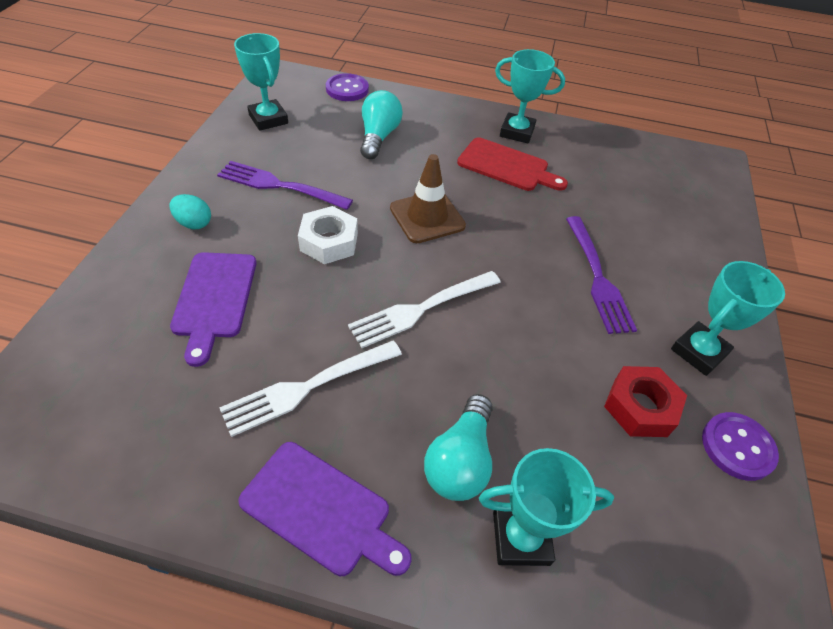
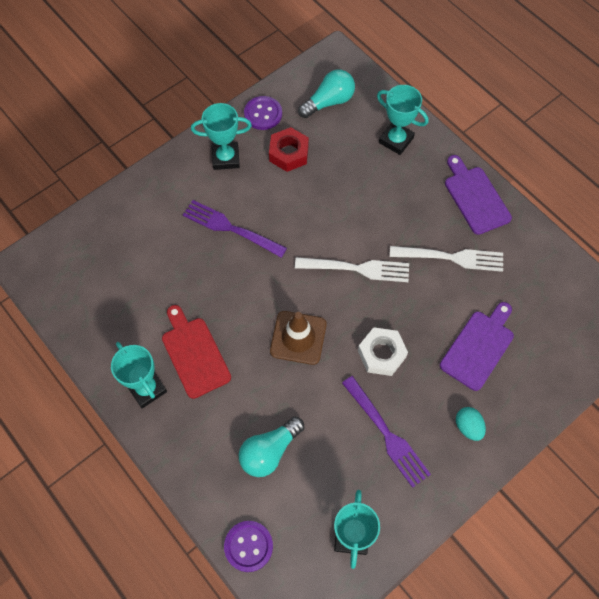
camera: 140 degrees left, 15 degrees up
(460, 460) = (398, 181): turquoise light bulb -> turquoise light bulb (329, 102)
(597, 277) = (230, 228): purple fork -> purple fork turned 90 degrees counterclockwise

